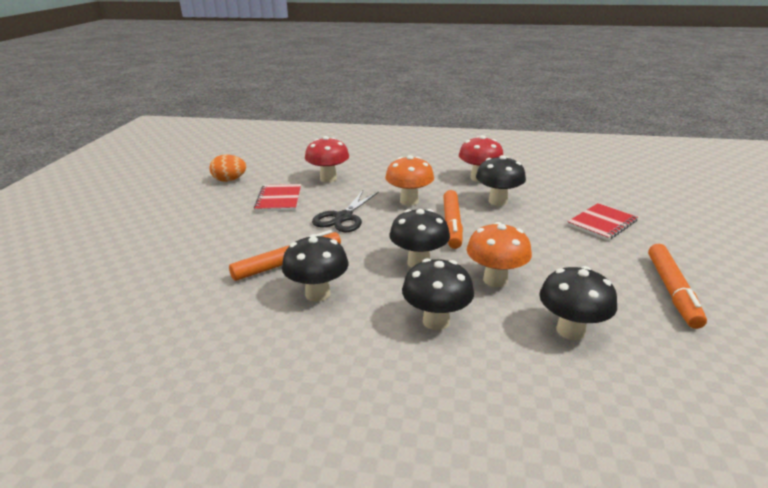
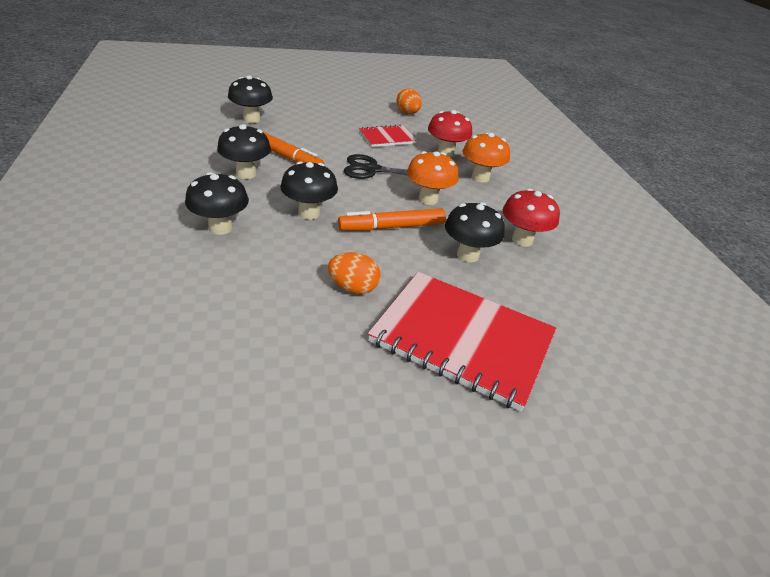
camera: 65 degrees right, 10 degrees up
(495, 280) = (294, 256): orange mushroom -> orange mushroom (480, 177)
(544, 256) = (353, 288): none -> orange egg
(570, 331) = (219, 301): black mushroom -> black mushroom (251, 119)
(602, 223) = (462, 339): red notebook -> red notebook, size x1.95
(672, 291) = (314, 387): orange marker -> none

